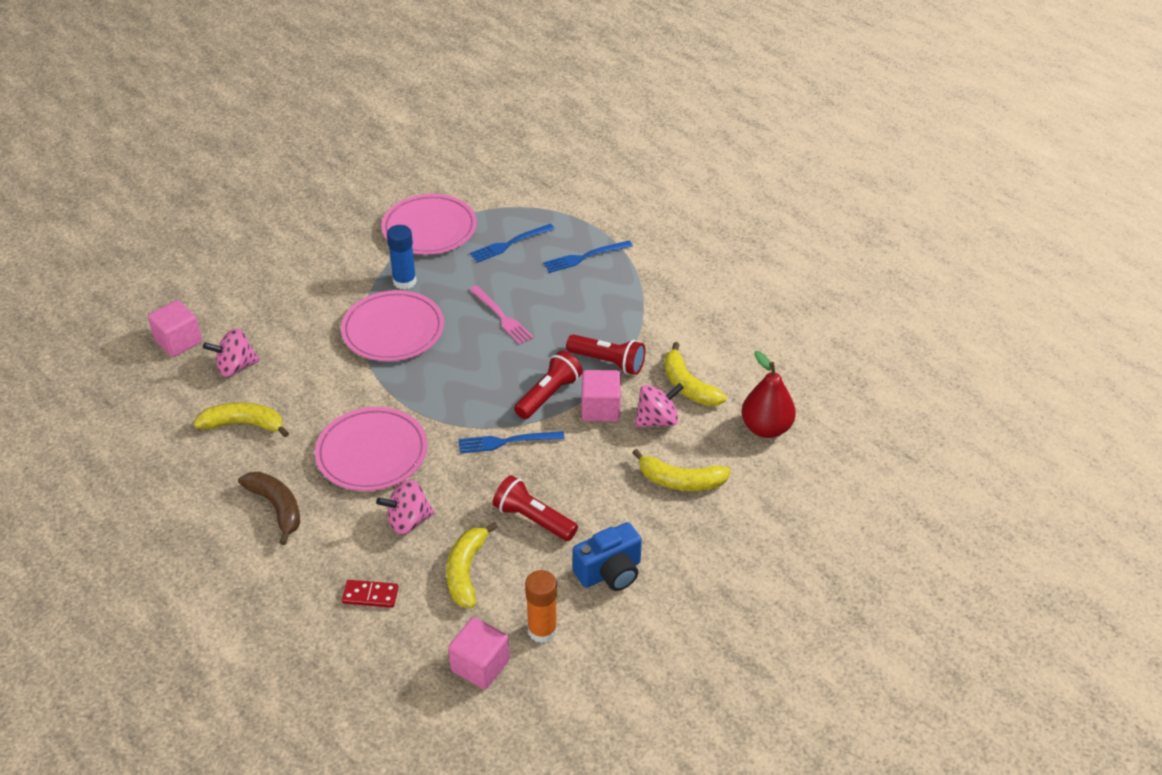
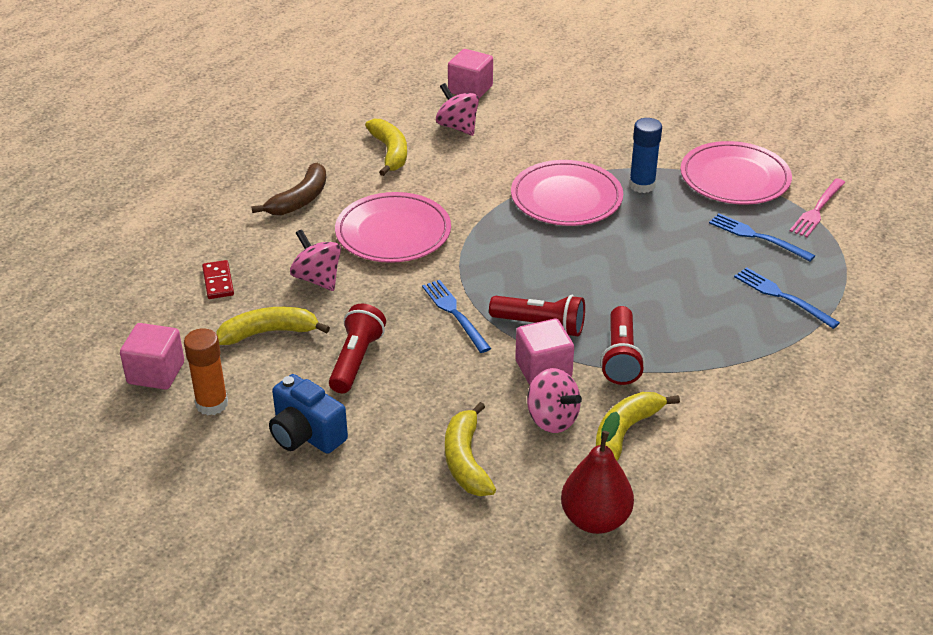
camera: 70 degrees right, 5 degrees down
(501, 317) = (637, 262): pink fork -> pink fork (817, 210)

